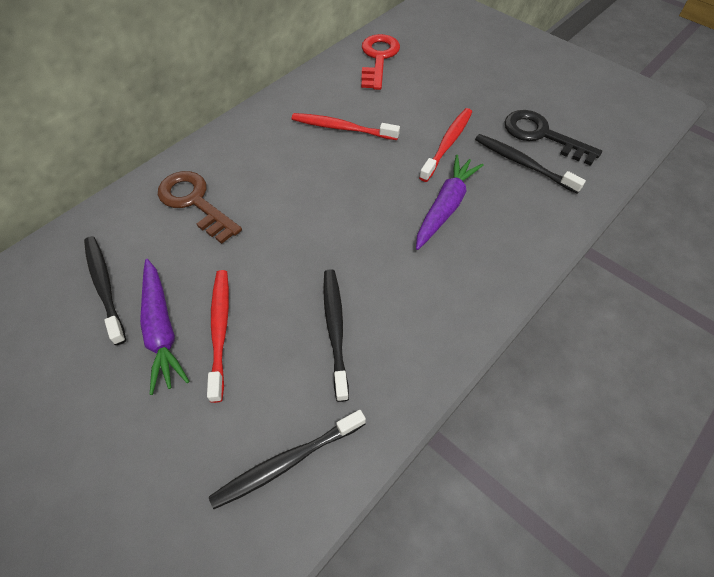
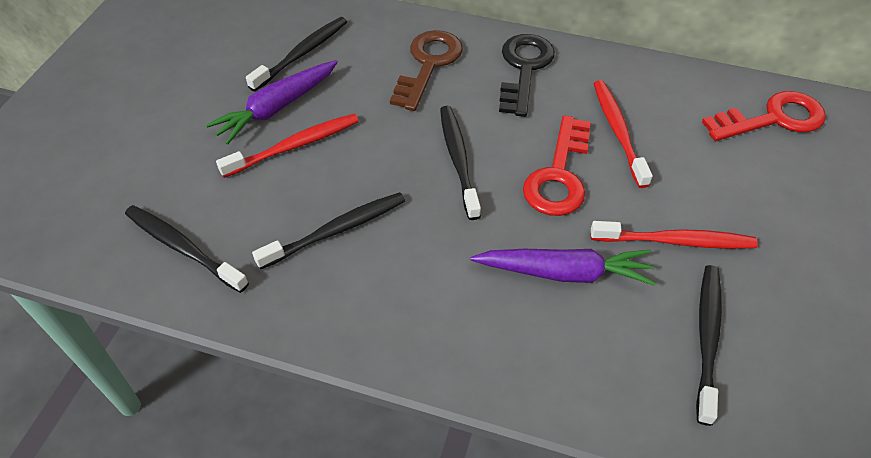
camera: 65 degrees right, 5 degrees down
(311, 223) = (458, 160): none -> black toothbrush
(361, 174) = (559, 175): none -> red key
(542, 135) = (786, 349): black key -> black key (524, 69)

